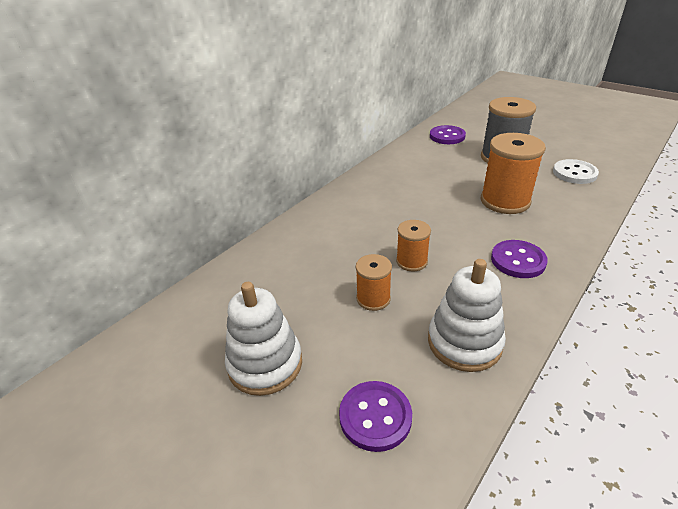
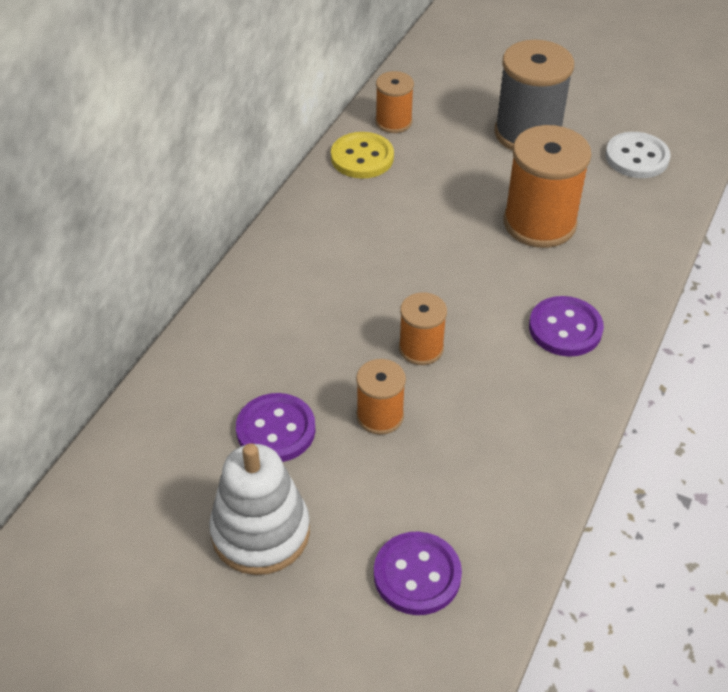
camera: 15 degrees left, 10 degrees up
(396, 162) = (362, 157): none -> yellow button
(419, 147) = (393, 122): none -> orange spool
(447, 136) = (435, 92): purple button -> purple button (276, 430)
(464, 342) = (508, 462): white stacking toy -> none

